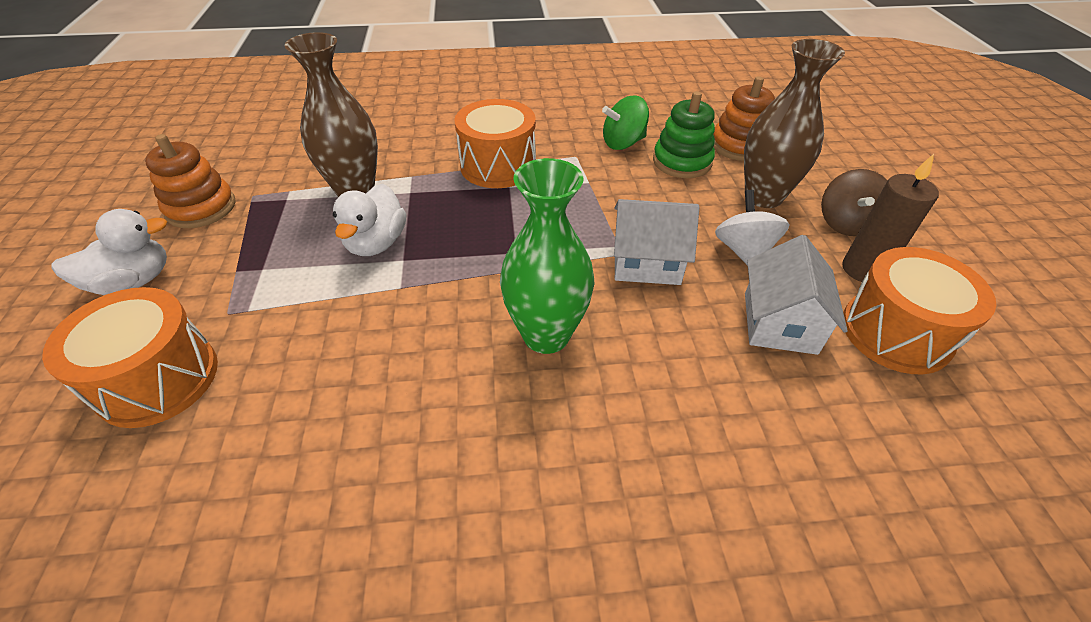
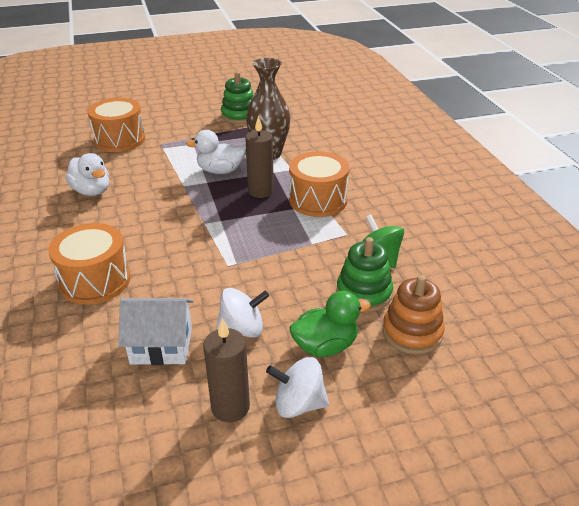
camera: 80 degrees right, 10 degrees down
(133, 282) = (180, 116): white duck -> white duck (92, 191)
(201, 208) = (239, 115): orange stacking toy -> green stacking toy
(455, 209) = (260, 191): none -> brown candle
(546, 335) = (147, 240): green vase -> none
(647, 262) = (220, 277): white house -> none
(763, 197) = (325, 346): brown vase -> green duck
(845, 223) = (298, 404): brown spinning top -> white spinning top
(895, 332) = (153, 417): orange drum -> orange drum (95, 281)

